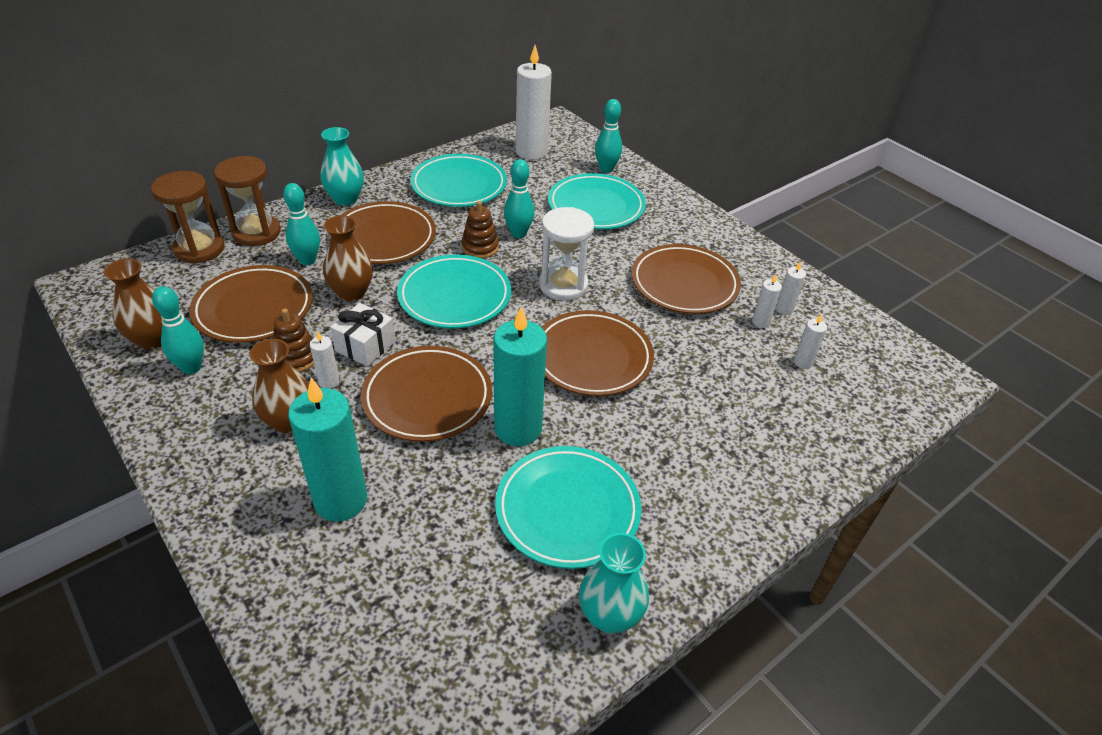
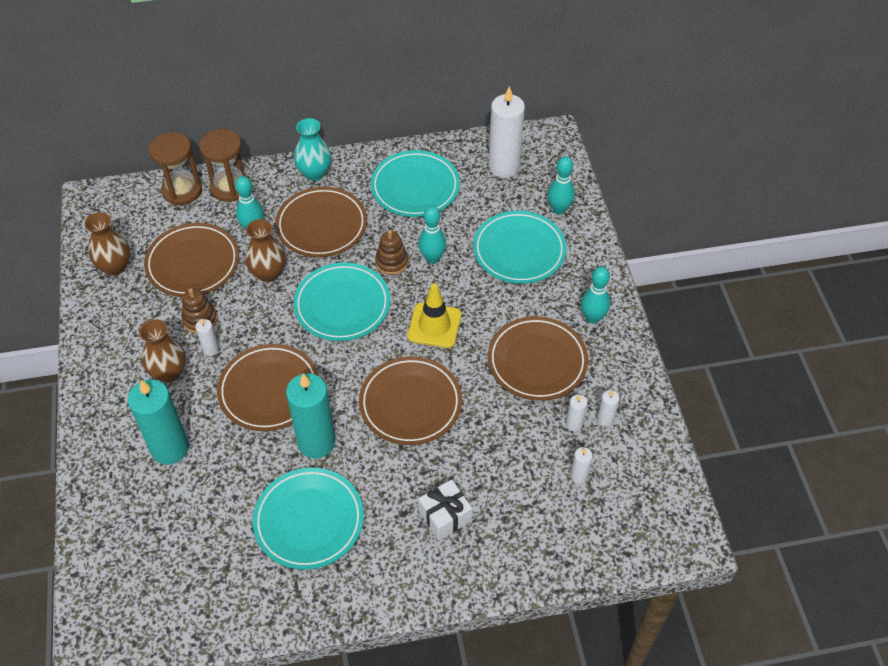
camera: 30 degrees right, 10 degrees up
(191, 367) = (129, 301): turquoise bowling pin -> turquoise bowling pin (592, 318)
(365, 346) = (252, 327): white gift -> white gift (445, 516)
(563, 285) = (434, 325): white hourglass -> yellow traffic cone
(609, 615) = (286, 606): turquoise vase -> none

